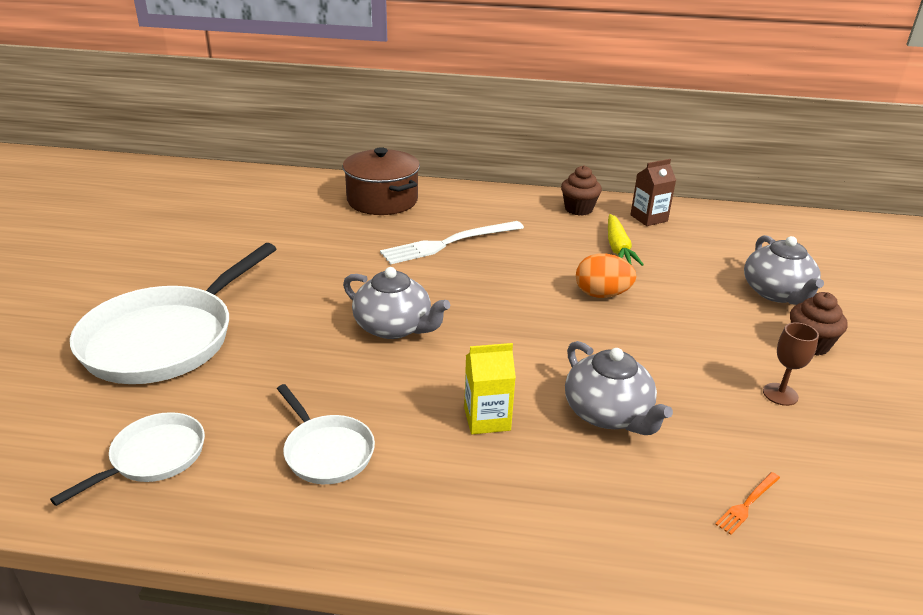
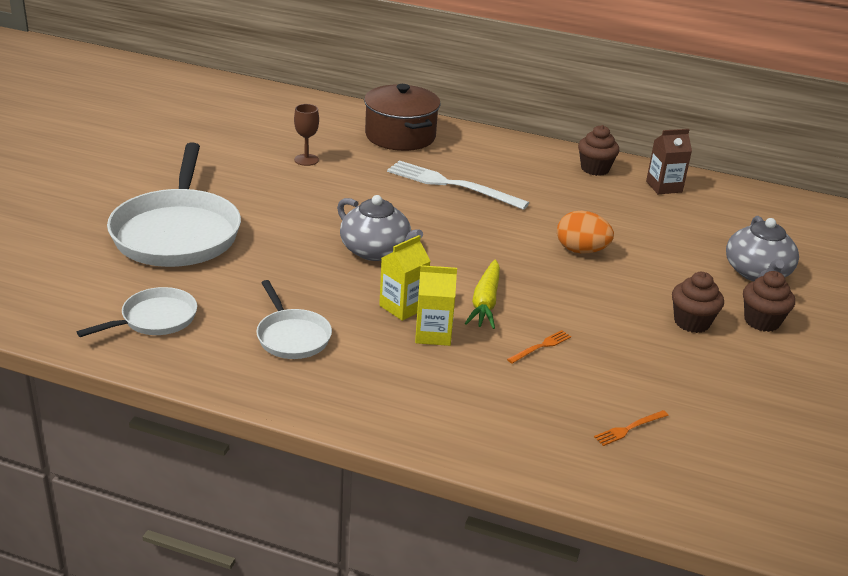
camera: 10 degrees right, 0 degrees up
(166, 338) = (177, 232): white pan -> white pan turned 45 degrees counterclockwise
(443, 390) = (402, 307): none -> yellow carton
(449, 243) = (451, 185): white fork -> white fork turned 45 degrees clockwise
(608, 413) = (541, 346): grey teapot -> orange fork
(618, 248) = (617, 211): yellow carrot -> yellow carrot (485, 302)
(745, 357) = (691, 322): none -> brown cupcake
(780, 394) = (707, 356): brown goblet -> brown goblet (306, 160)

